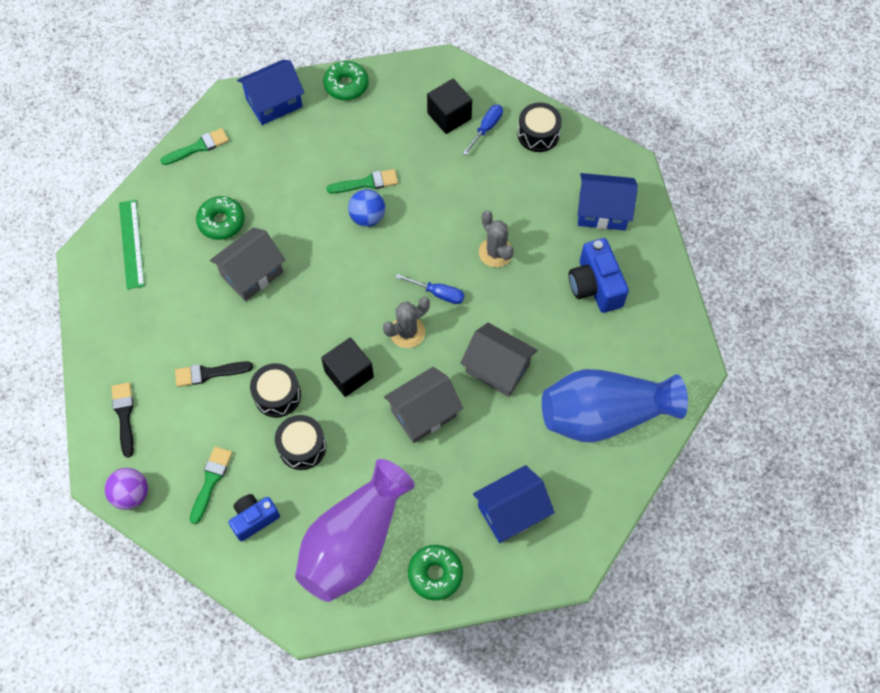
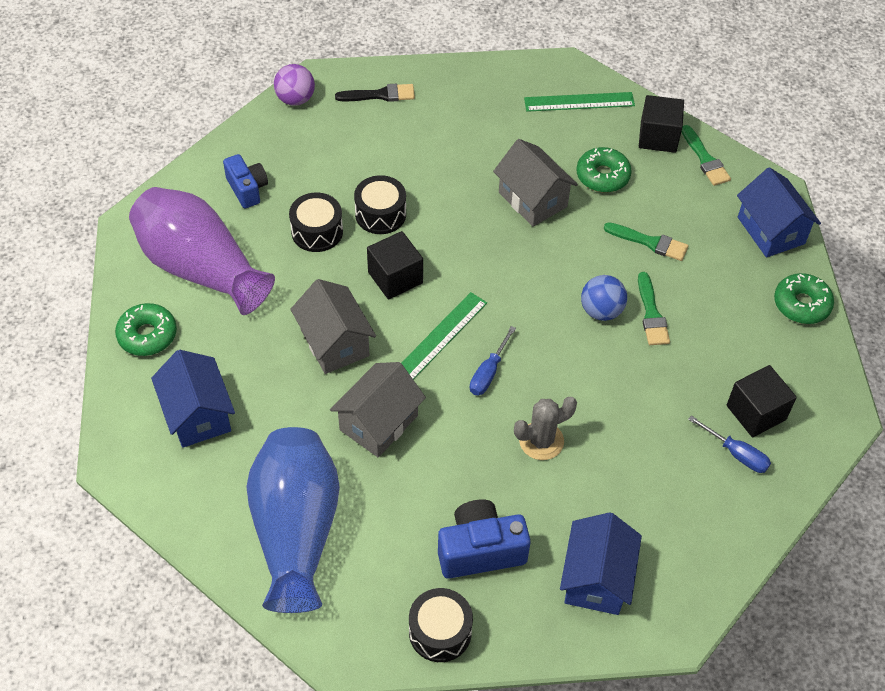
camera: 95 degrees right, 10 degrees down
(173, 181) = (658, 137): none -> black cube
(209, 373) = (416, 159): black brush -> none
(211, 481) = (296, 157): green brush -> green brush (650, 242)
(407, 332) = (440, 336): grey cactus -> green ruler
(538, 134) = (727, 516): black drum -> black drum (440, 632)

